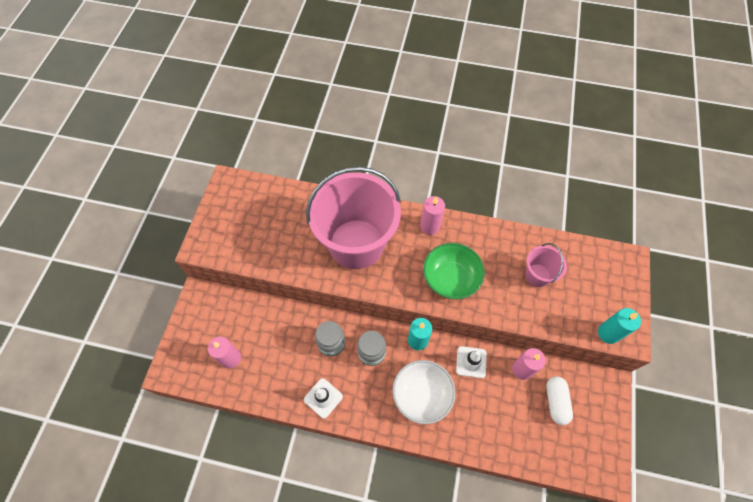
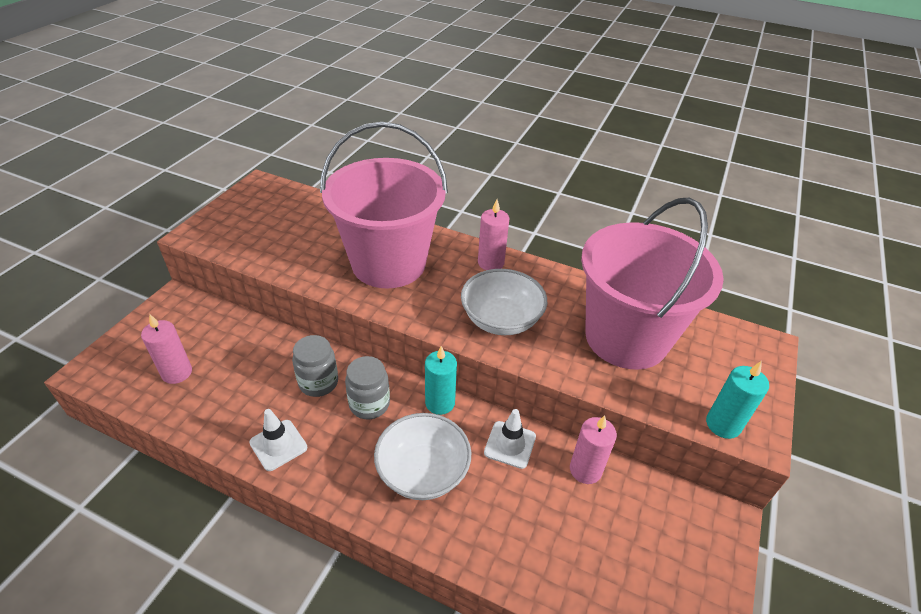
camera: 10 degrees right, 20 degrees down
(450, 279) = (501, 319): green bowl -> white bowl
(537, 275) = (626, 337): pink bucket -> pink bucket, size x2.26
(556, 402) = (630, 525): white capsule -> none

